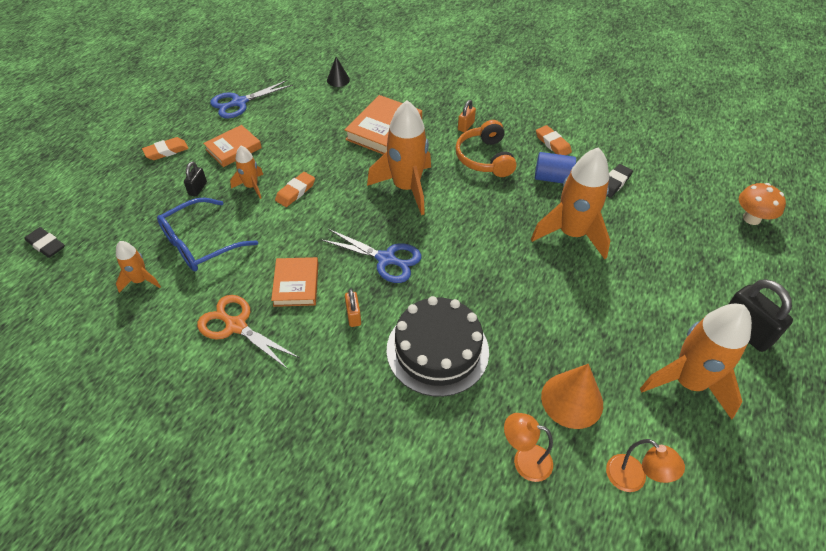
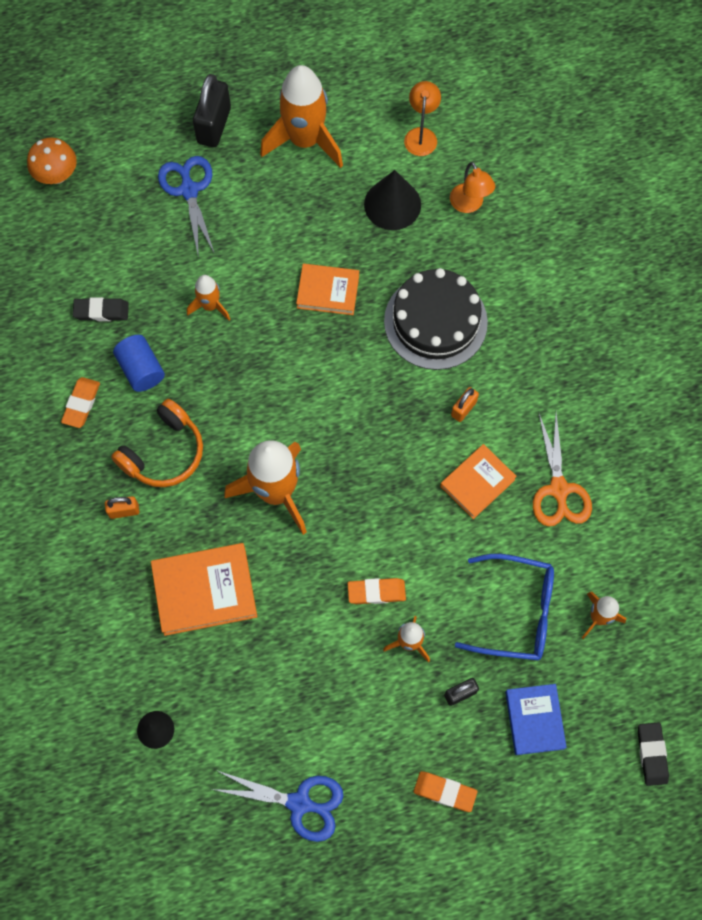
camera: 130 degrees left, 20 degrees up
(140, 208) = (534, 720): none -> blue book
(233, 149) = (376, 722): orange book -> orange book (328, 291)
(386, 259) = (382, 434): blue scissors -> blue scissors (189, 190)
(571, 234) = (210, 306): orange rocket -> orange rocket, size x0.50
(572, 400) = (392, 204): orange cone -> black cone

